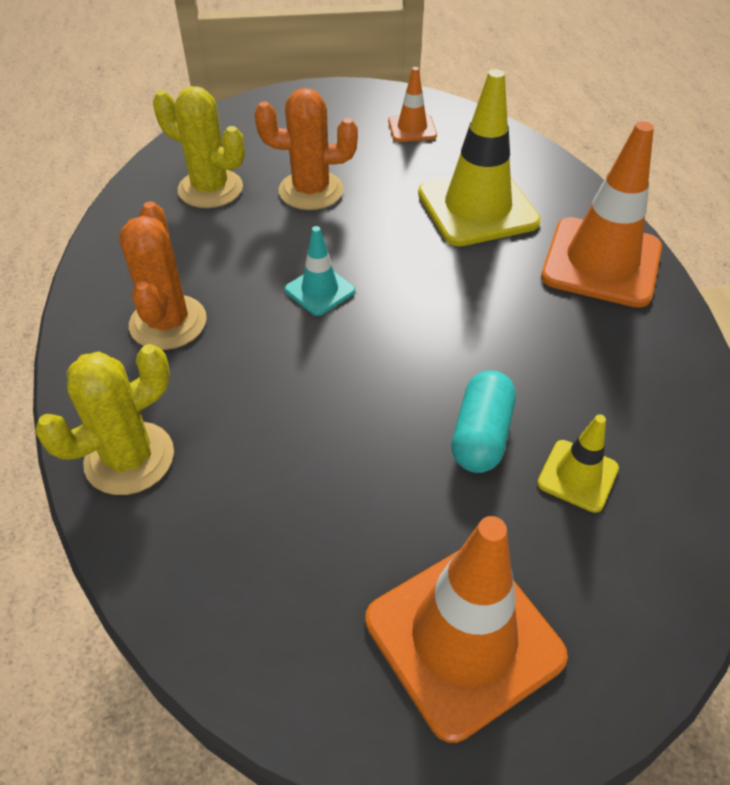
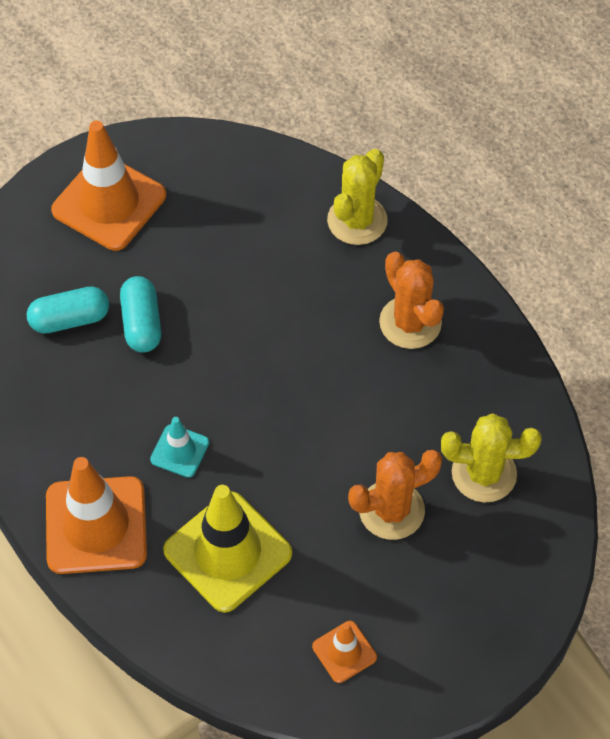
camera: 155 degrees right, 10 degrees up
(320, 290) = (316, 398): turquoise traffic cone -> turquoise traffic cone (179, 451)
(577, 476) = (70, 319): yellow traffic cone -> turquoise capsule

